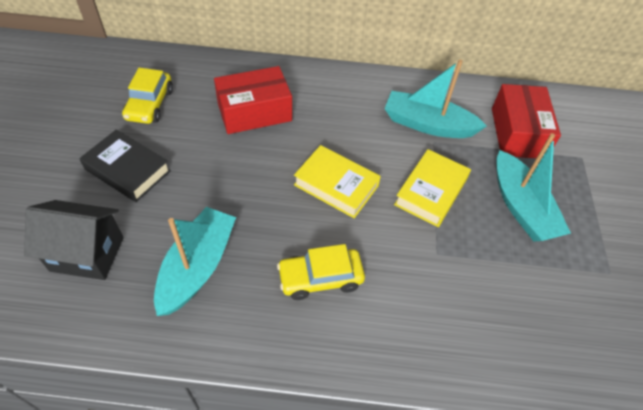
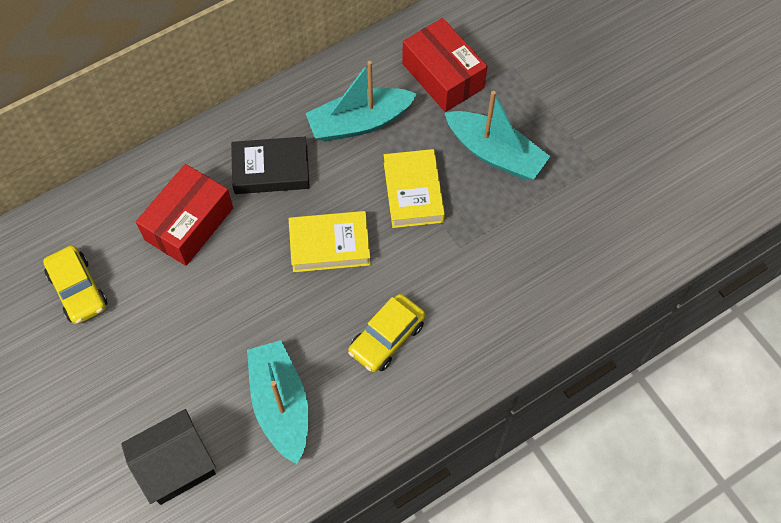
camera: 35 degrees left, 10 degrees up
(127, 170) = (129, 370): black book -> black book (271, 169)

